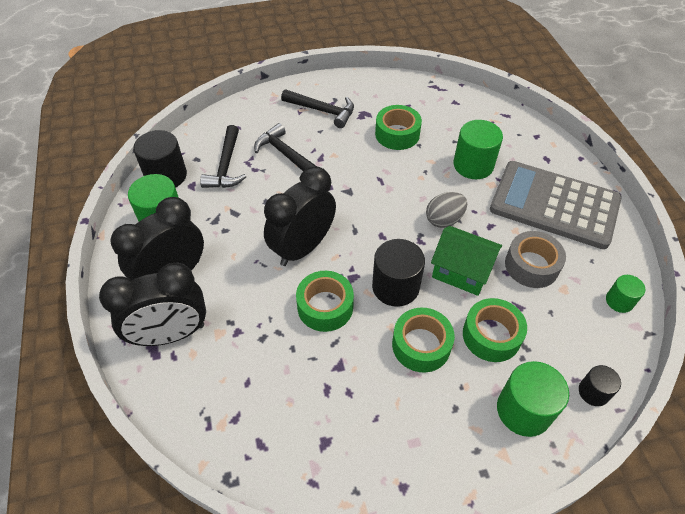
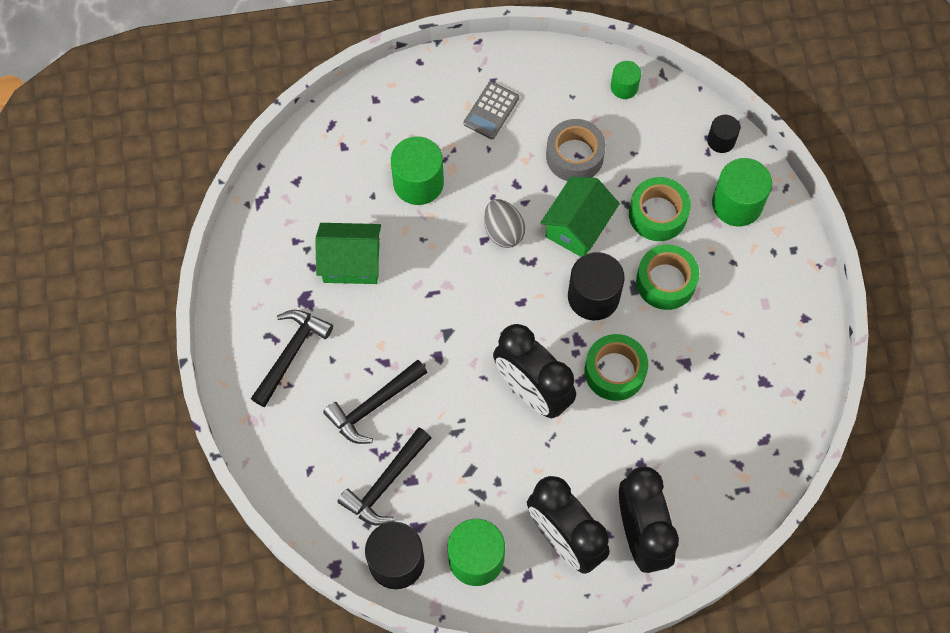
camera: 85 degrees left, 15 degrees up
(226, 166) = (386, 483): black hammer -> black hammer turned 120 degrees clockwise
(397, 134) = (351, 262): green tape -> green house
(554, 205) = (491, 111): grey calculator -> grey calculator, size x0.42

